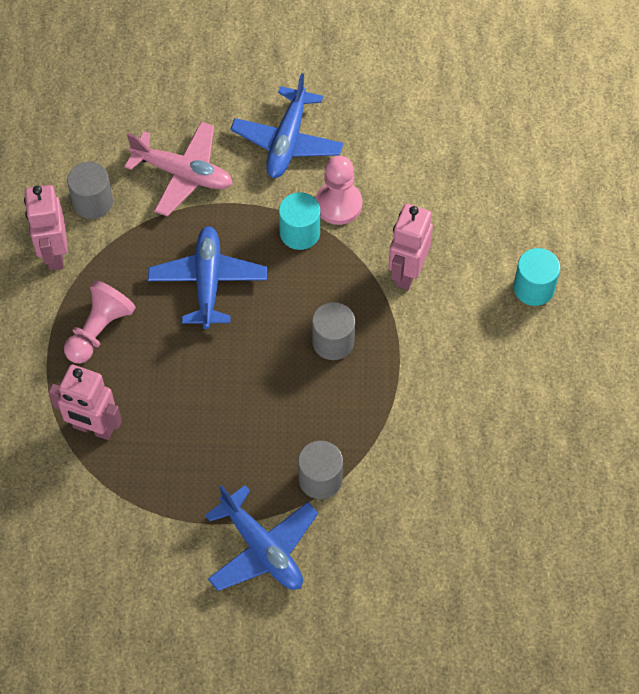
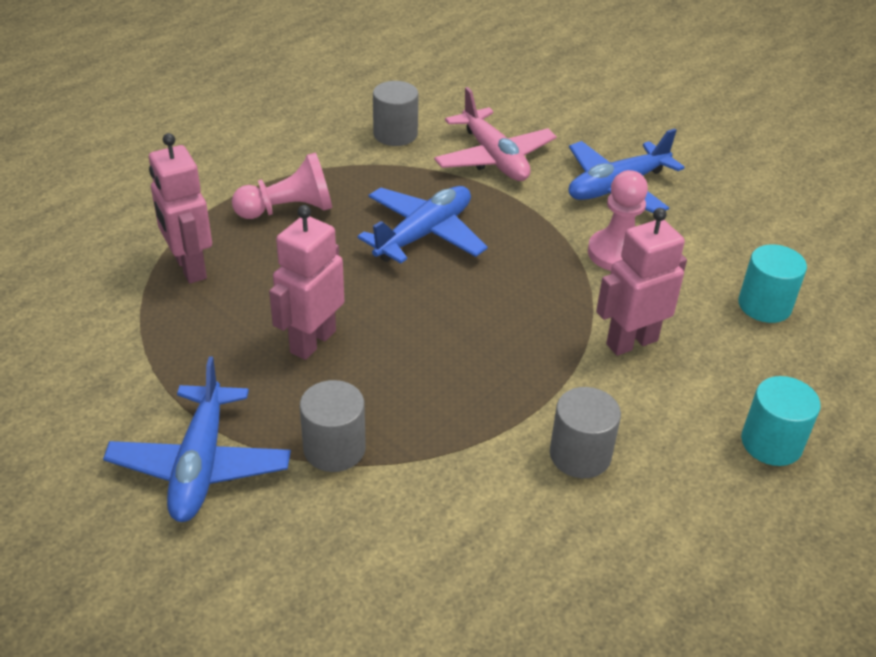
camera: 40 degrees right, 20 degrees down
(54, 253) = (321, 145): pink robot -> pink robot (312, 341)
(299, 232) = (553, 251): turquoise cylinder -> turquoise cylinder (764, 305)
(333, 342) = (488, 347): grey cylinder -> grey cylinder (580, 455)

